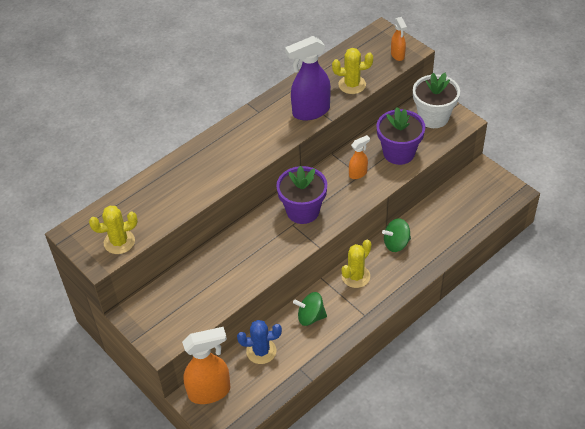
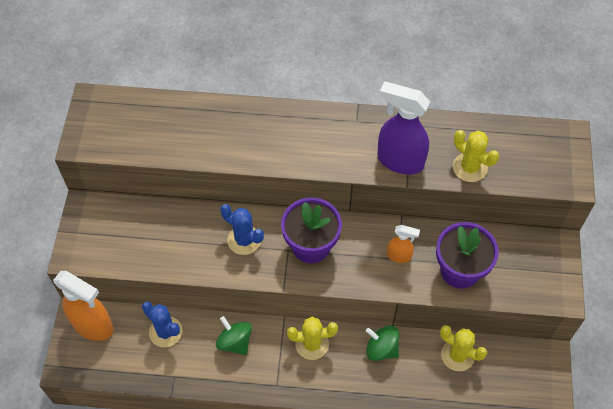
camera: 45 degrees right, 10 degrees up
(119, 242) = (112, 140): yellow cactus -> yellow cactus (457, 355)
(259, 242) = (244, 240): none -> blue cactus
(397, 55) = (551, 175): orange spray bottle -> none
(433, 117) = (537, 265): white flower pot -> none

